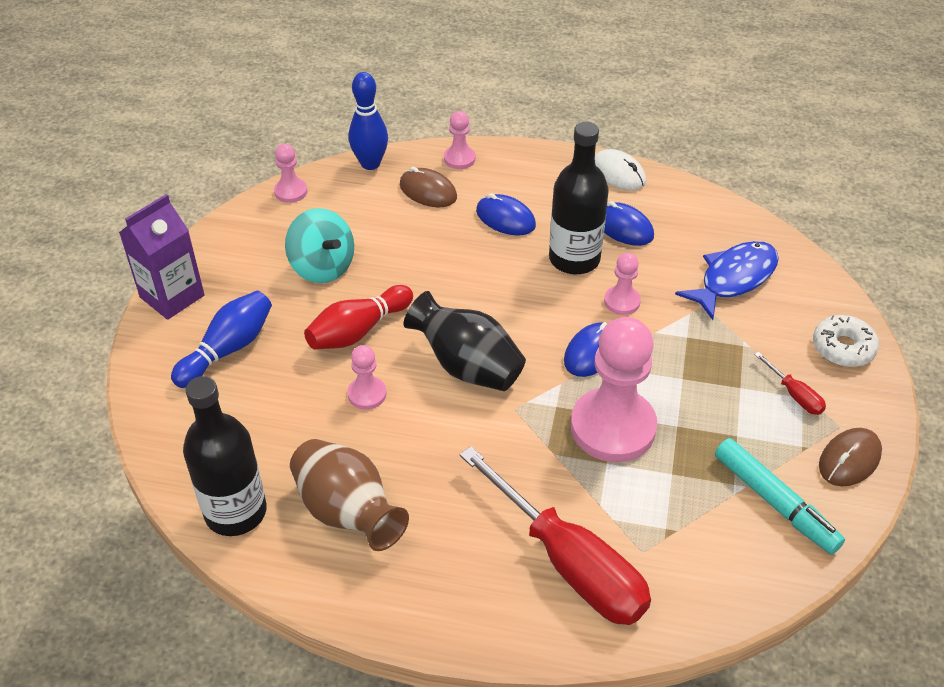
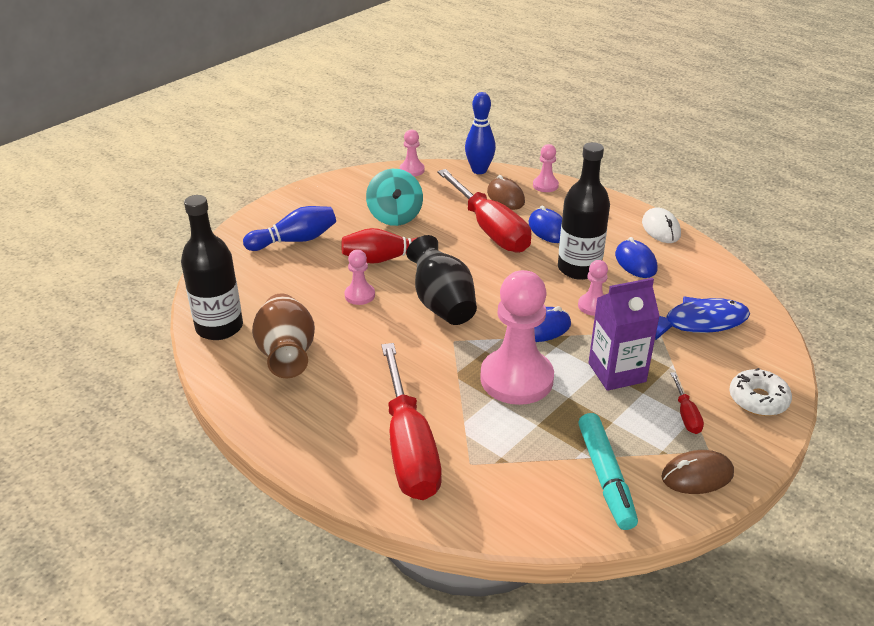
camera: 30 degrees right, 10 degrees down
(172, 296) = (287, 202): purple carton -> purple carton (617, 372)
(445, 243) = (490, 230): none -> red screwdriver

